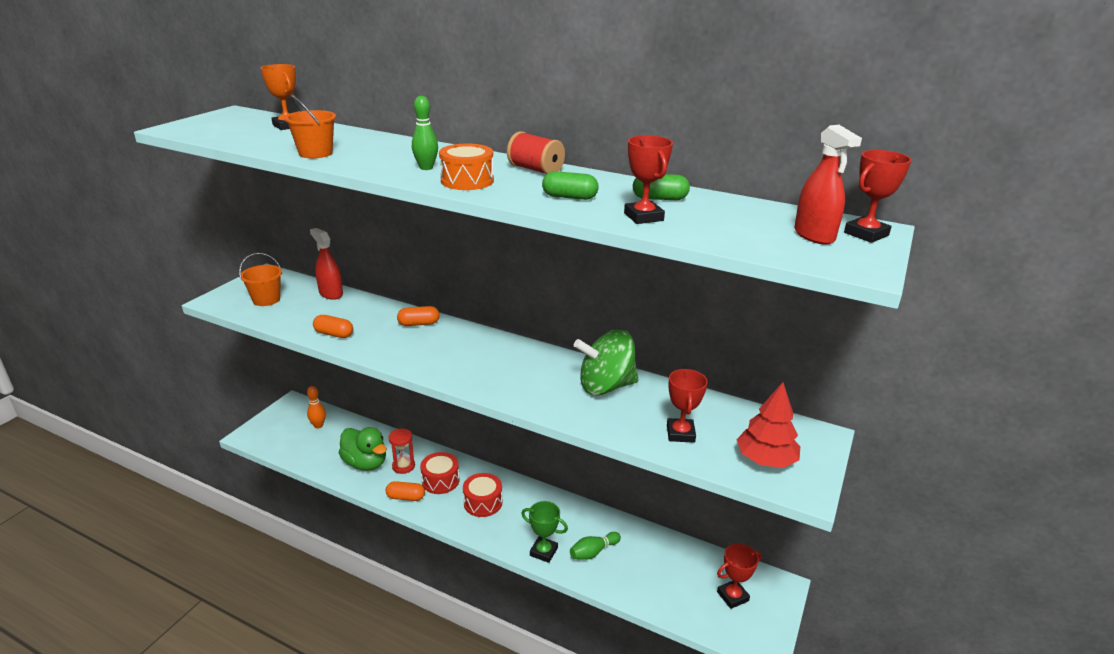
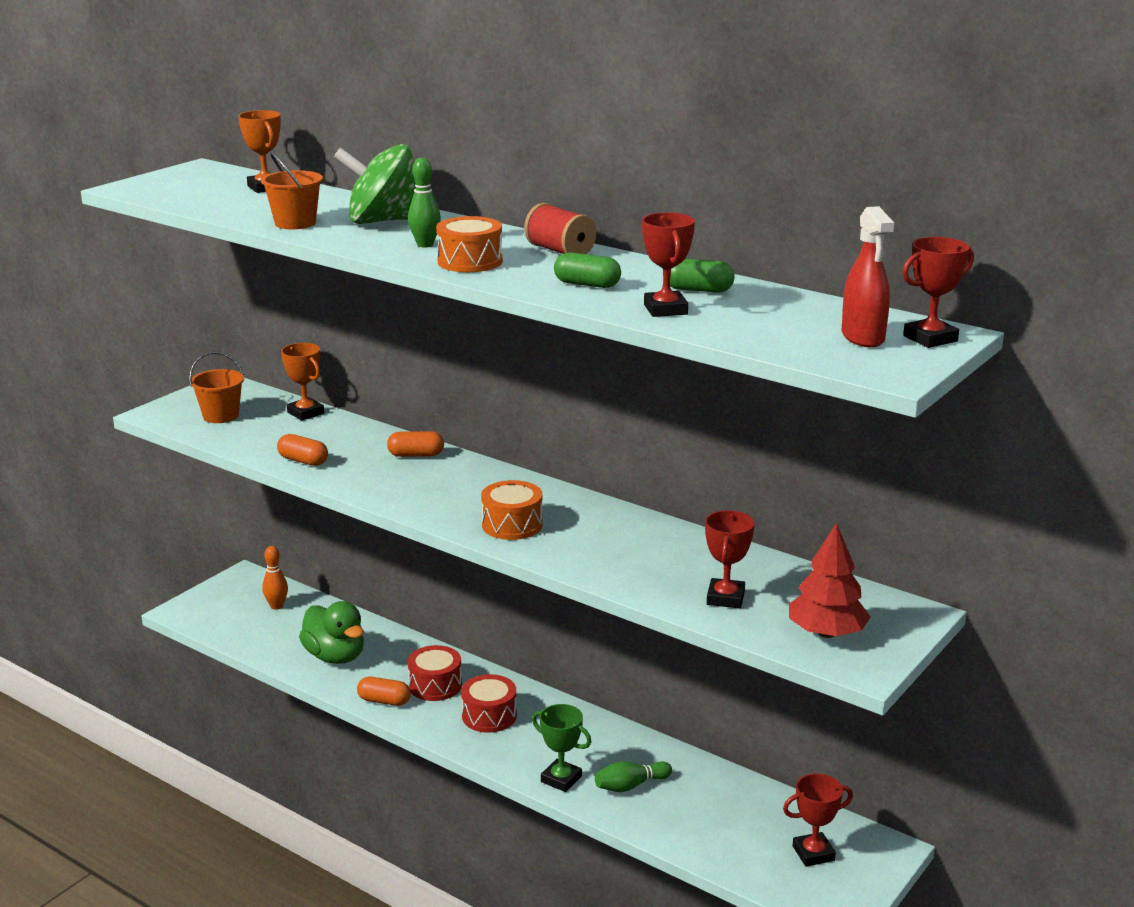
camera: 10 degrees right, 5 degrees down
(331, 293) = (305, 413): red spray bottle -> orange trophy
(403, 466) = (387, 664): red hourglass -> none
(503, 379) = (512, 525): none -> orange drum
(606, 386) = (645, 541): green spinning top -> green spinning top (383, 221)

